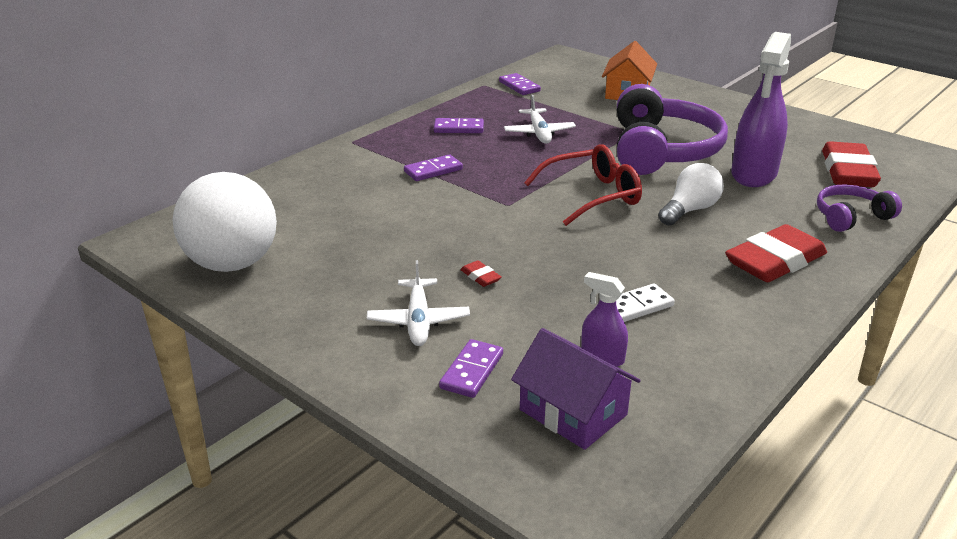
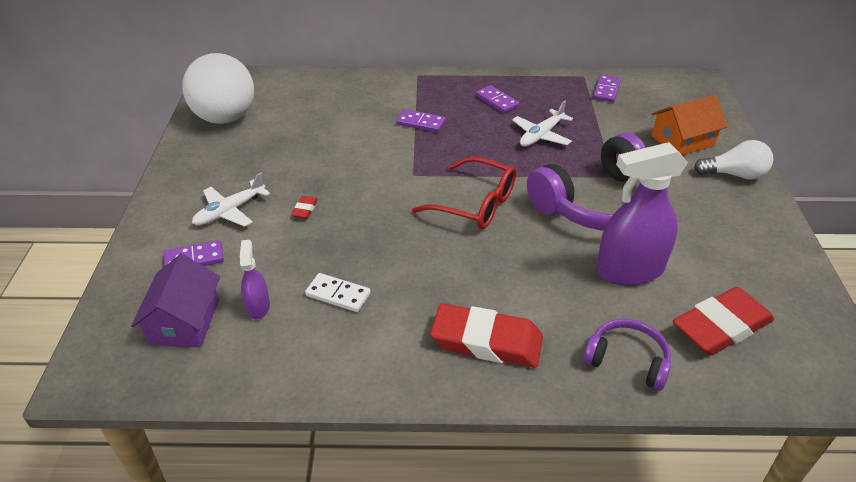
camera: 50 degrees right, 10 degrees up
(689, 210) = (515, 261): white light bulb -> white light bulb (734, 174)

